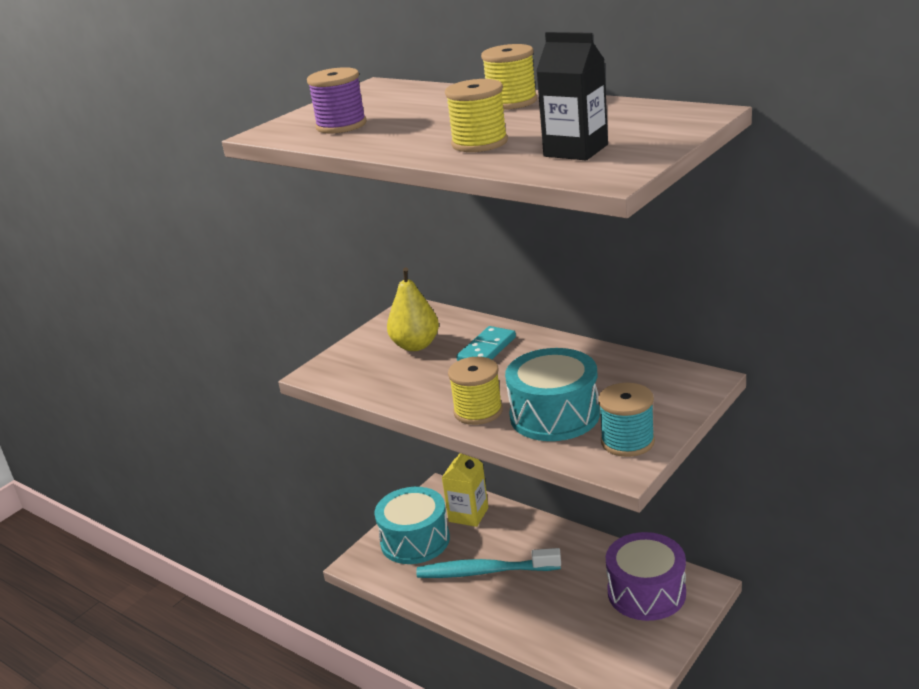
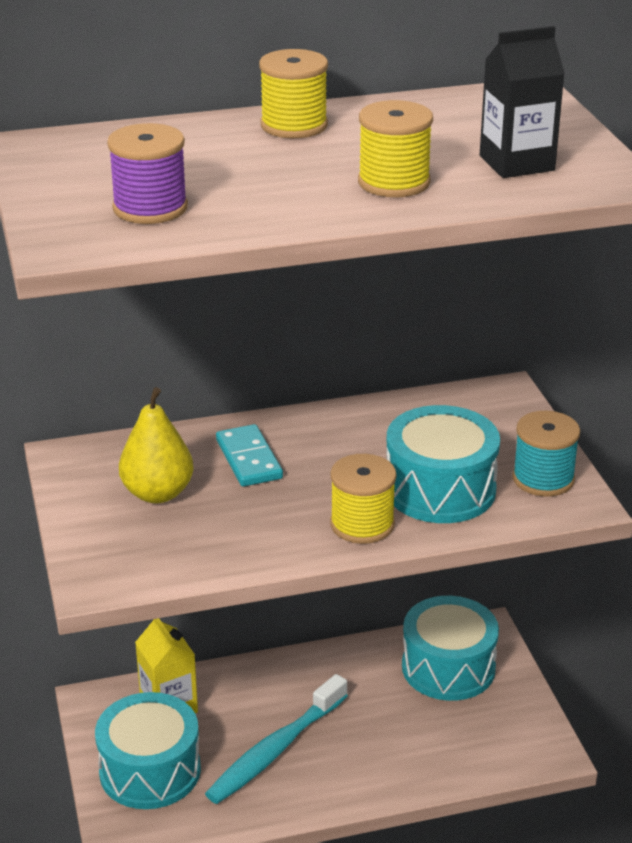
camera: 55 degrees left, 5 degrees up
(646, 592) = (448, 667): purple drum -> turquoise drum

